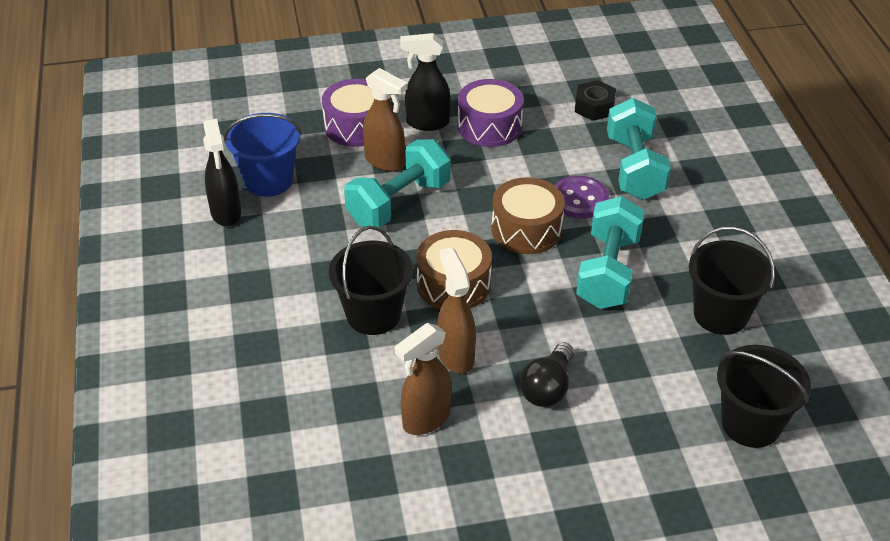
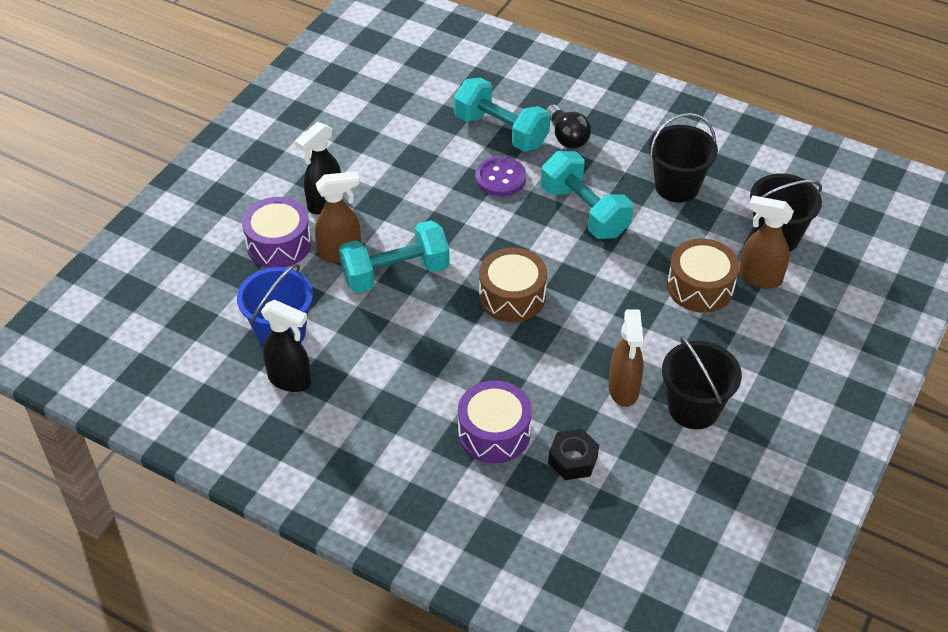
camera: 50 degrees left, 5 degrees up
(373, 315) = (496, 358): black bucket -> black bucket (694, 408)
(399, 203) = (395, 273): turquoise dumbbell -> turquoise dumbbell turned 75 degrees clockwise
(456, 355) = (581, 338): brown spray bottle -> brown spray bottle (759, 278)
(489, 126) = (370, 173): purple drum -> purple drum (494, 433)
(526, 229) = (500, 224): brown drum -> brown drum (700, 287)
(547, 388) = (656, 310): black light bulb -> black light bulb (567, 137)
(594, 107) = (416, 107): black nut -> black nut (573, 460)

